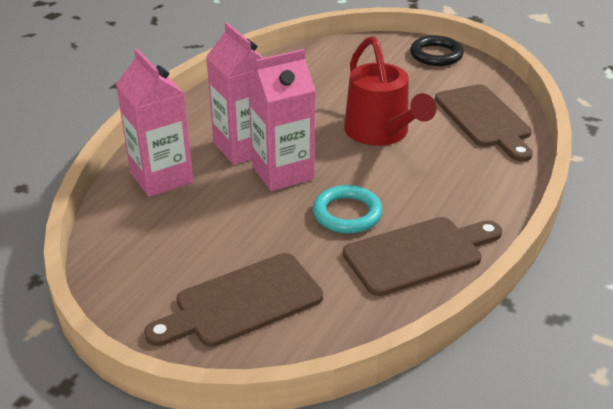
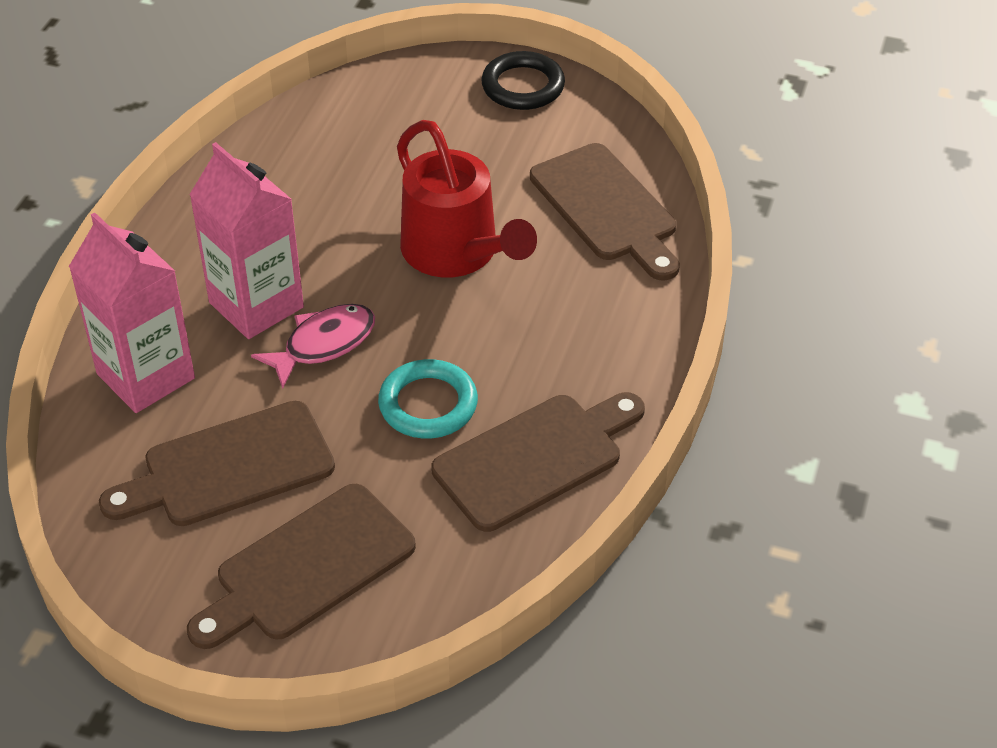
camera: 10 degrees left, 10 degrees up
(202, 235) = (229, 468): none -> brown cutting board
(283, 173) = (323, 344): pink carton -> pink fish

